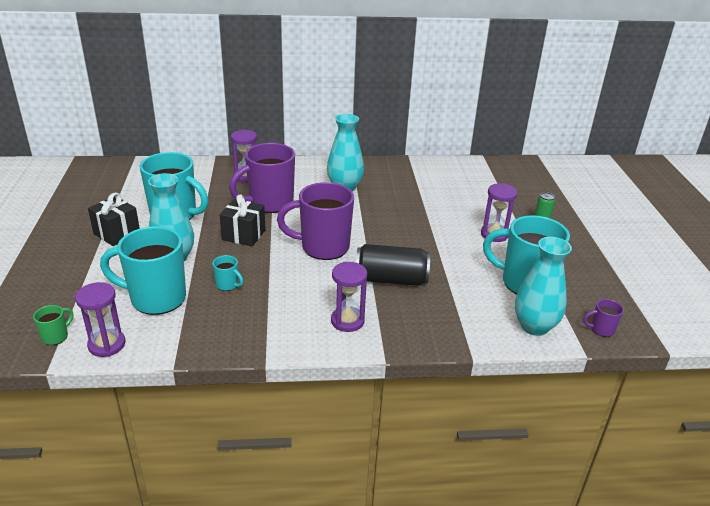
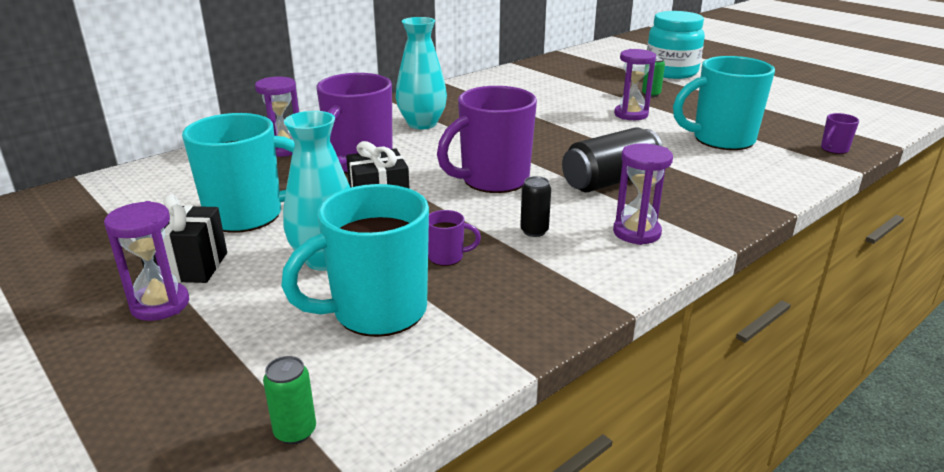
camera: 35 degrees left, 5 degrees down
(56, 336) = (295, 431): green mug -> green can
(107, 345) = (396, 398): purple hourglass -> purple hourglass (160, 305)
(228, 285) = (447, 257): turquoise mug -> purple mug
(293, 291) = (534, 231): none -> black can
(534, 326) = (788, 167): turquoise vase -> none
(596, 208) = (671, 72): none -> turquoise jar

